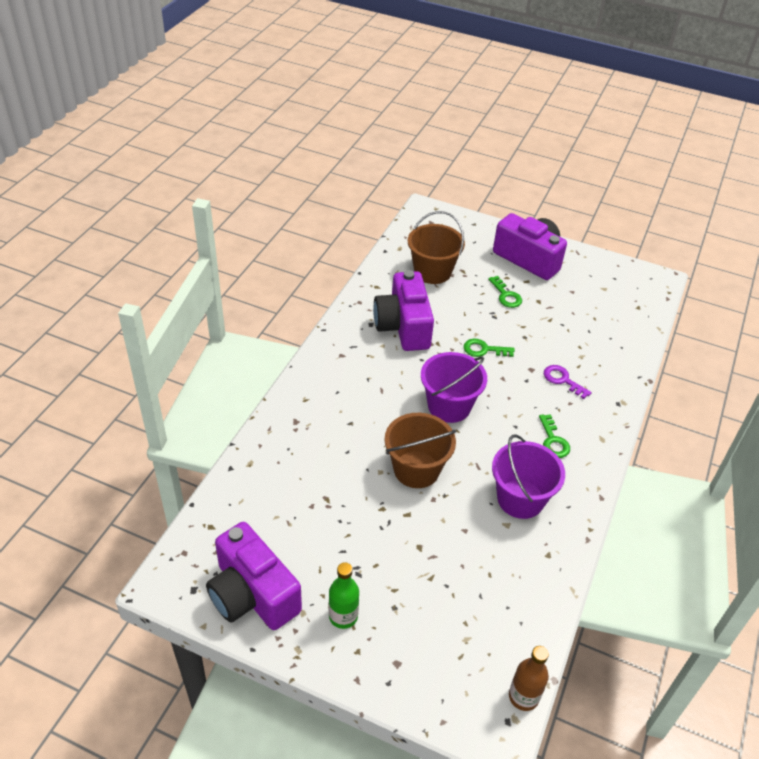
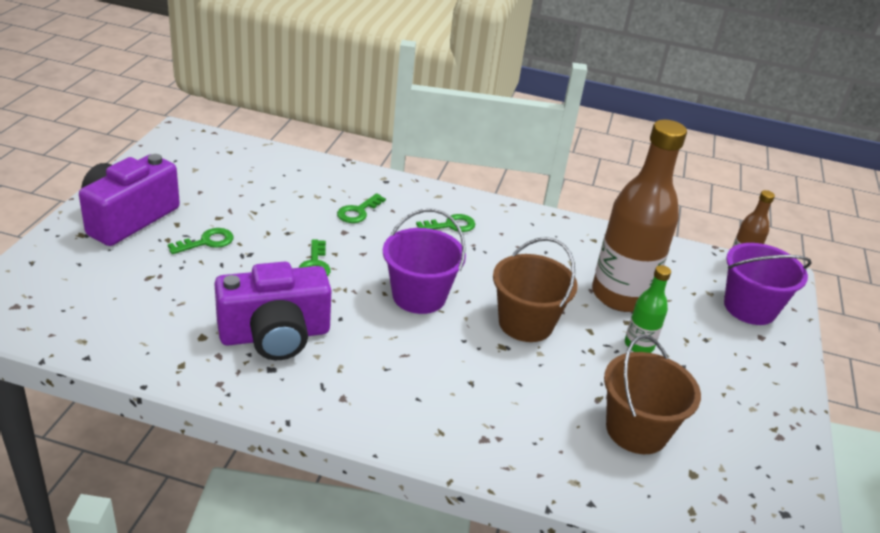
camera: 100 degrees left, 10 degrees down
(252, 594) = (758, 454): purple camera -> none
(343, 616) = (738, 376): green bottle -> green bottle (639, 345)
(432, 271) = (148, 306): brown bucket -> brown bucket (636, 430)
(457, 553) = (621, 296): none -> brown bottle
(520, 499) = (536, 251): purple bucket -> purple bucket (749, 308)
(562, 380) = (358, 212): purple key -> green key

